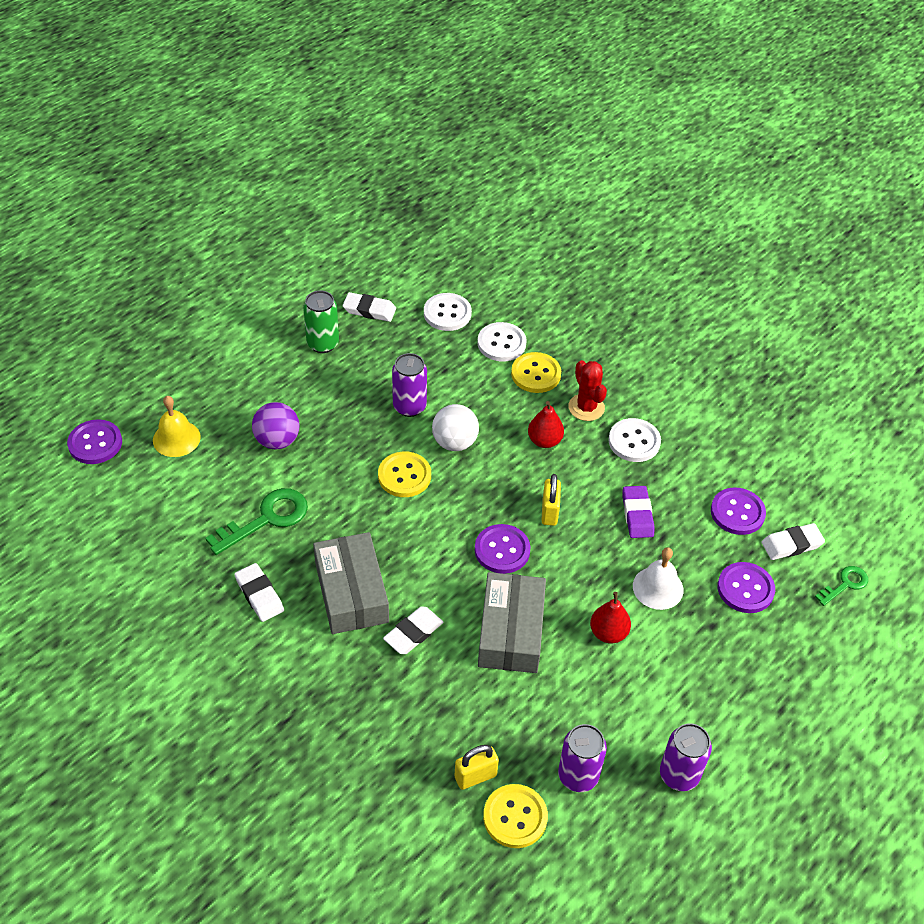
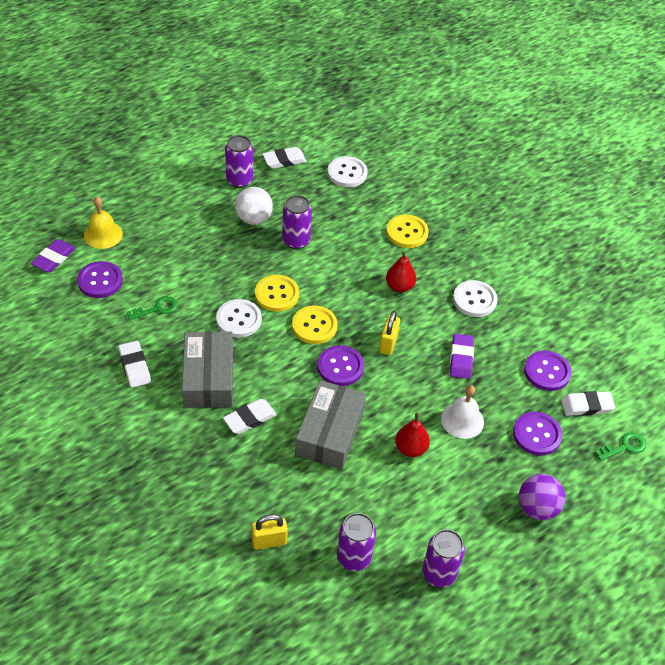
camera: 10 degrees right, 0 degrees up
(95, 443) = (39, 227): purple button -> purple button (100, 281)
(124, 479) = (54, 258): none -> purple eraser
(267, 519) = (157, 308): green key -> green key, size x0.58
(277, 440) = (182, 249): purple ball -> purple ball (537, 508)
(323, 344) = (239, 180): green can -> purple can
(369, 310) = (284, 160): white eraser -> white eraser turned 45 degrees counterclockwise
(454, 442) = (325, 275): white ball -> white ball (254, 219)
(501, 343) = (385, 204): white button -> white button (239, 319)
(515, 817) = (292, 580): yellow button -> yellow button (314, 326)
(586, 407) = (442, 266): red cactus -> none

